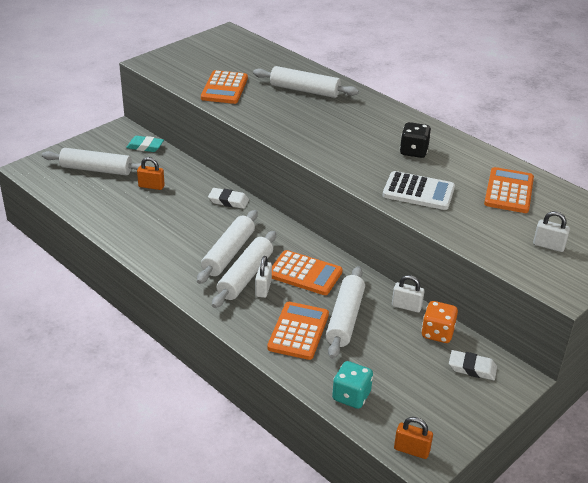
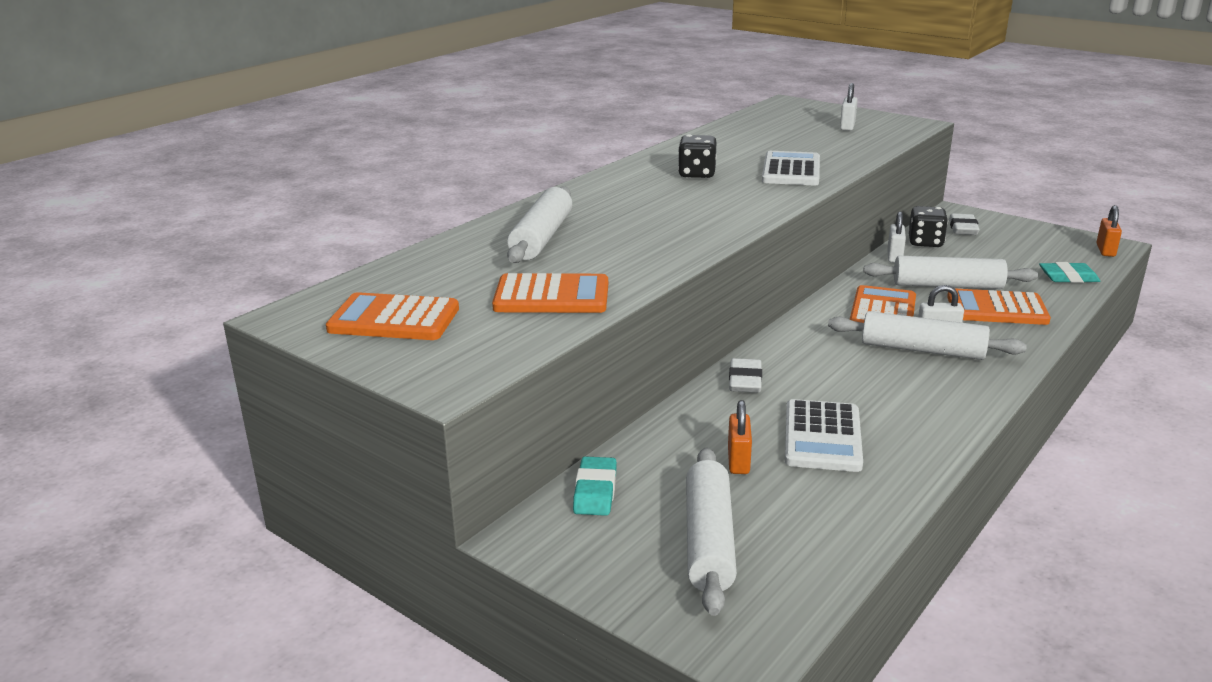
camera: 95 degrees left, 10 degrees down
(161, 215) = (822, 437): none -> white calculator
(228, 253) = (881, 367): white rolling pin -> none
(351, 396) = (1068, 277): turquoise dice -> turquoise eraser
(437, 333) = (925, 242): orange dice -> black dice
(509, 191) = (756, 138): orange calculator -> orange calculator (394, 319)

